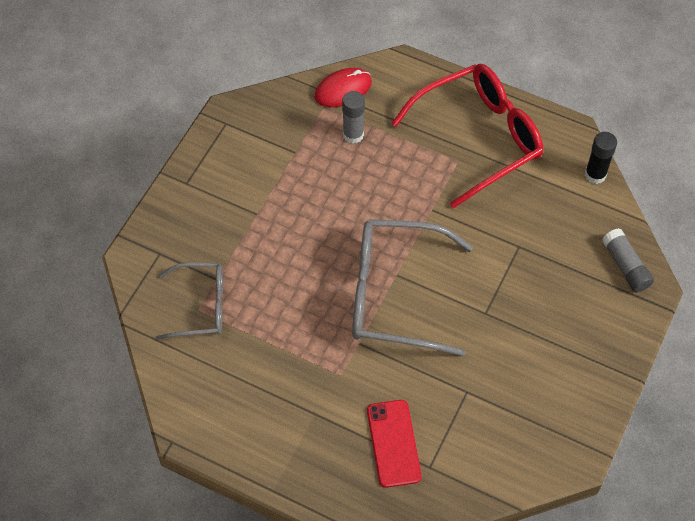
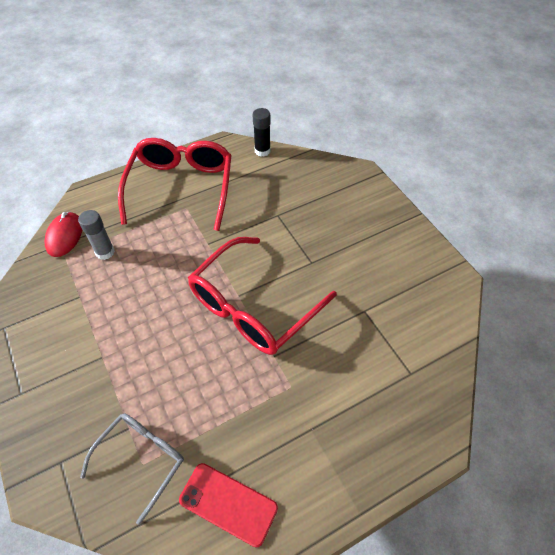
camera: 55 degrees left, 5 degrees down
(393, 443) = (375, 386): red phone -> red phone (228, 504)
(394, 294) = (253, 307): grey glasses -> red glasses
(625, 266) = (336, 174): grey glue stick -> none

